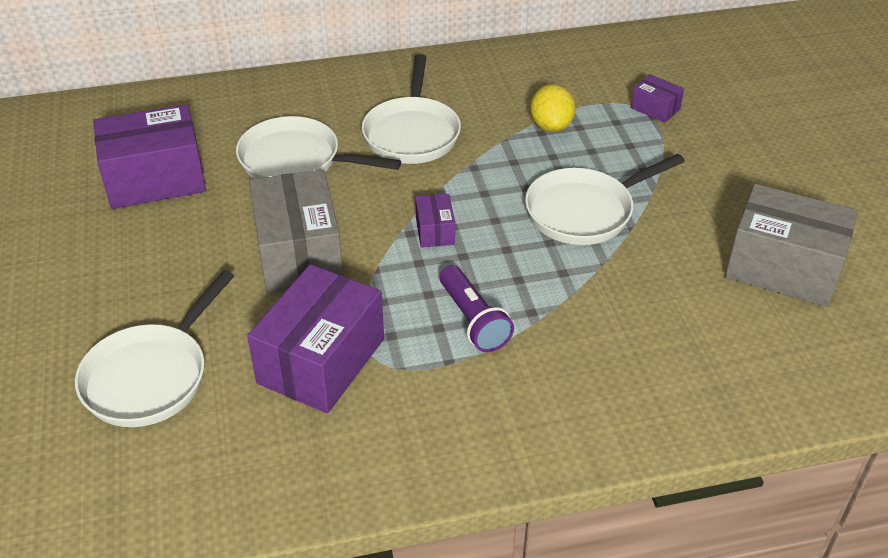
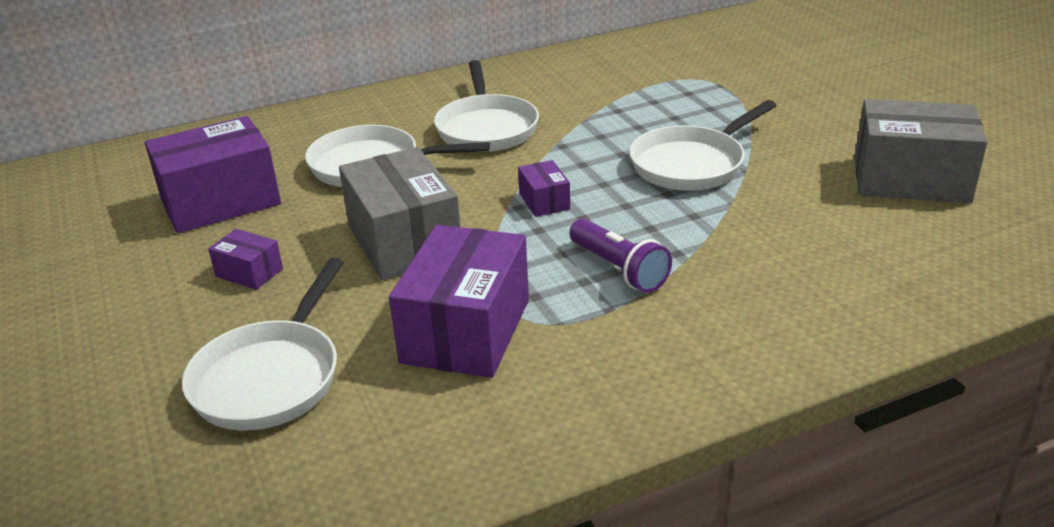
camera: 10 degrees left, 10 degrees down
(551, 126) = (625, 104): yellow lemon -> none
(655, 108) = (721, 78): purple box -> purple box (249, 272)

